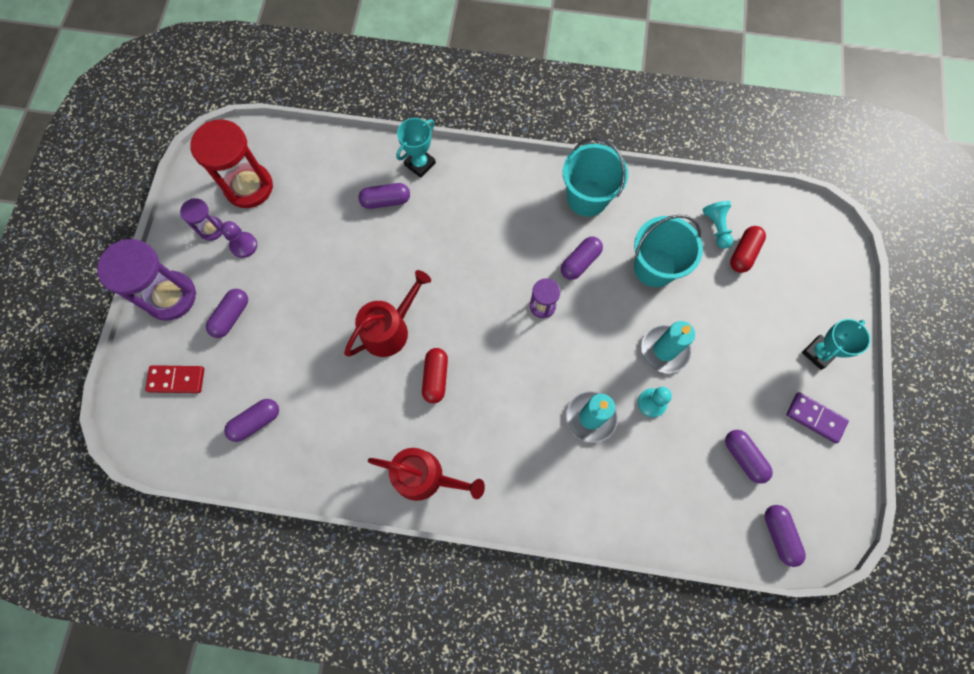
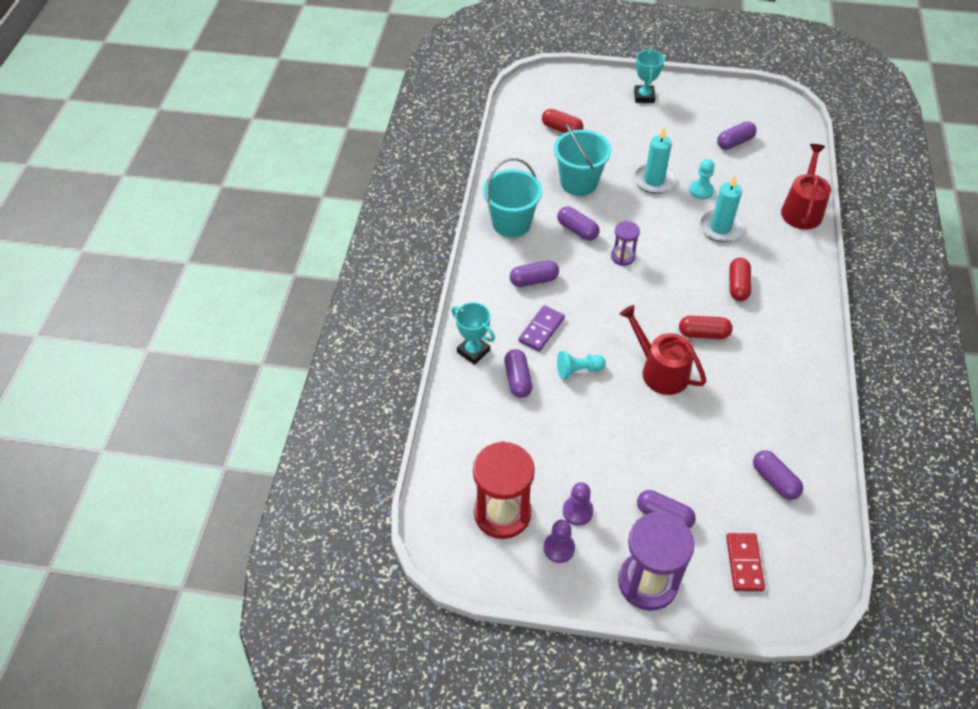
camera: 90 degrees left, 20 degrees down
(211, 229) = (559, 548): purple hourglass -> purple pawn
(424, 476) = (797, 340): red watering can -> red watering can (802, 210)
(502, 424) = (738, 286): none -> red capsule
(716, 227) = (538, 143): turquoise pawn -> turquoise pawn (578, 370)
(779, 535) = (788, 129): purple capsule -> purple capsule (533, 280)
(815, 418) = (696, 103): purple domino -> purple domino (541, 330)
(818, 353) = (644, 96): turquoise trophy -> turquoise trophy turned 45 degrees clockwise

